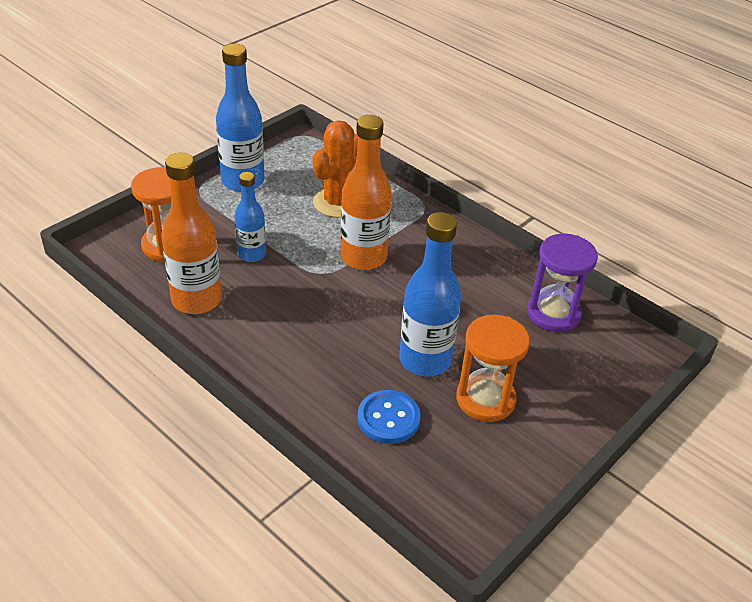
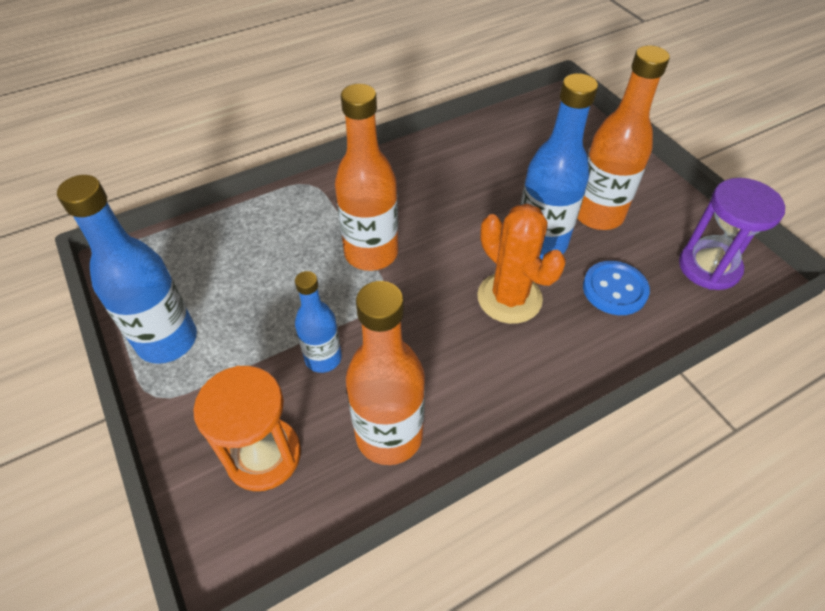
camera: 70 degrees left, 10 degrees up
(337, 203) = (264, 254): orange cactus -> orange cactus (509, 298)
(485, 399) = (598, 214): orange hourglass -> orange bottle
(553, 313) = (498, 142): purple hourglass -> purple hourglass (709, 267)

